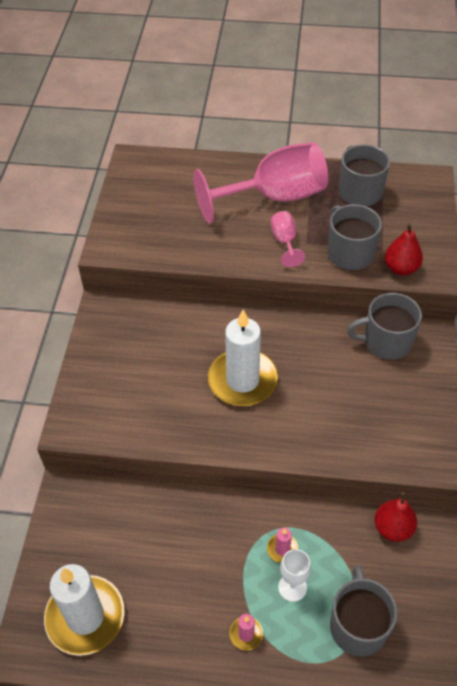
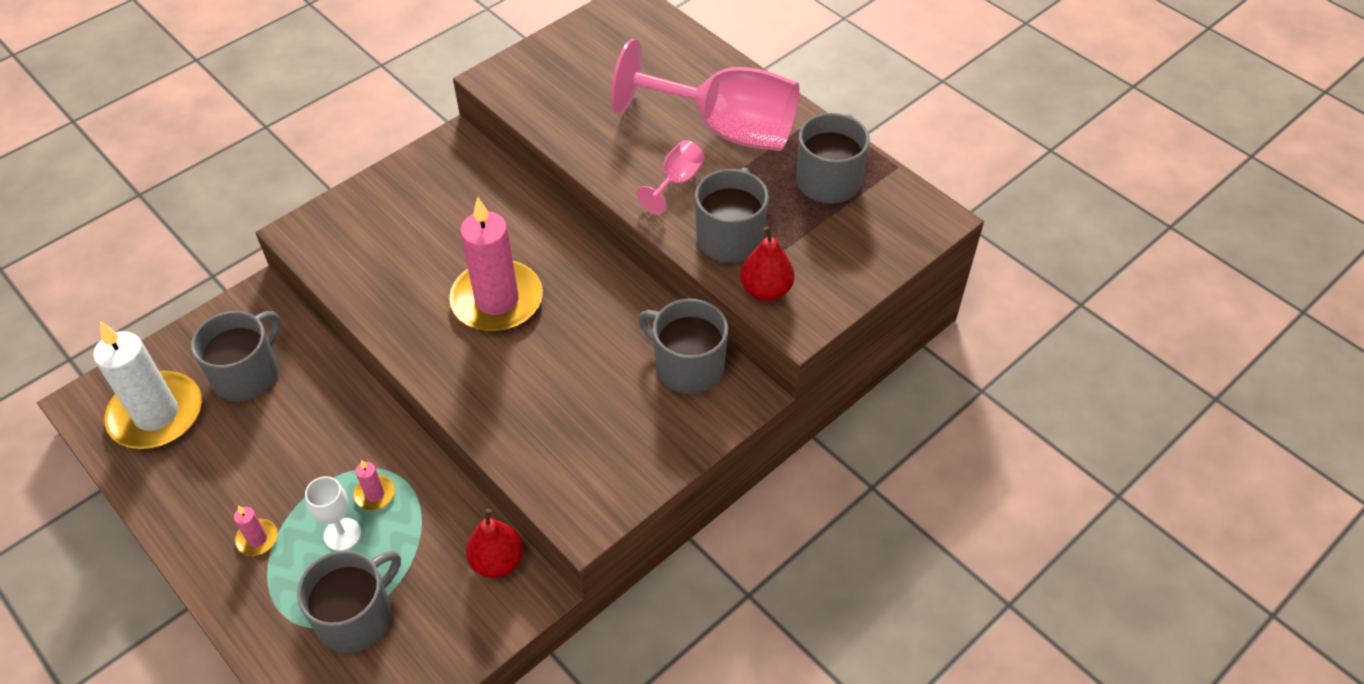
camera: 40 degrees right, 0 degrees up
(116, 544) = (247, 374): none -> grey mug
(242, 380) = (497, 300): white candle -> pink candle

